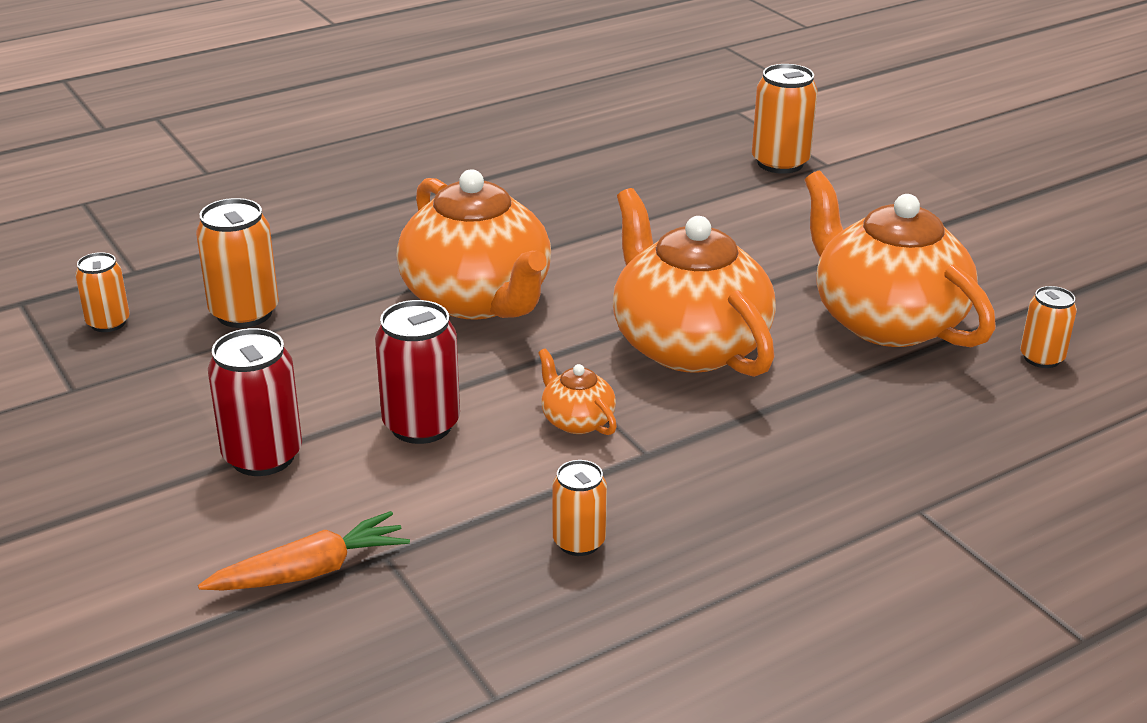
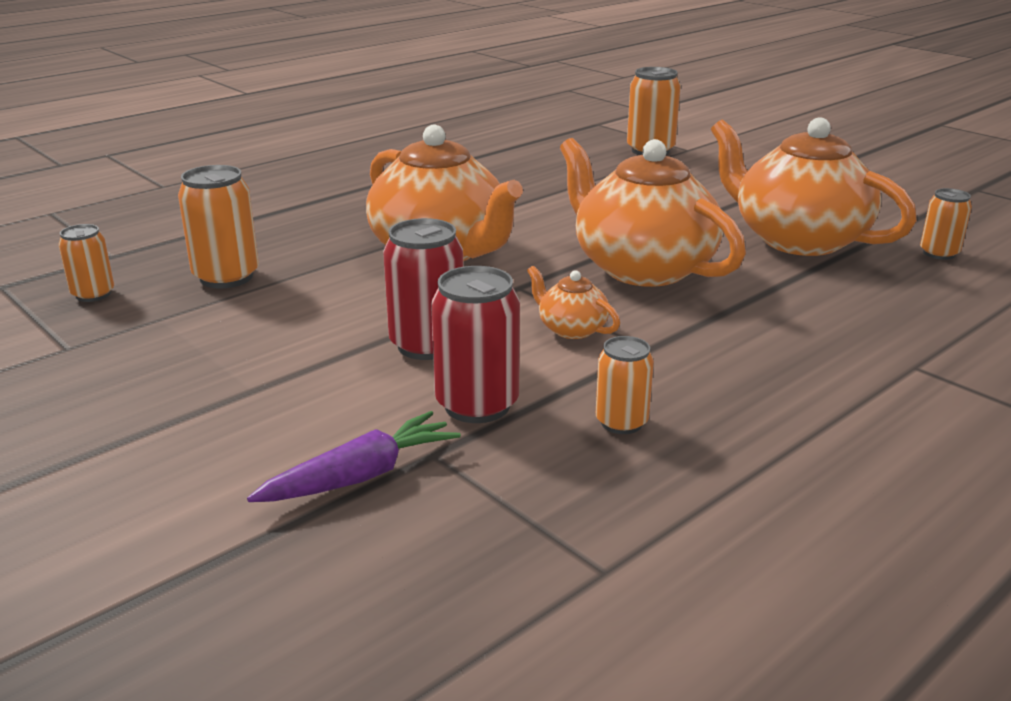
camera: 10 degrees left, 5 degrees down
(263, 456) = (278, 384): red can -> red can (477, 405)
(310, 571) = (361, 476): orange carrot -> purple carrot

